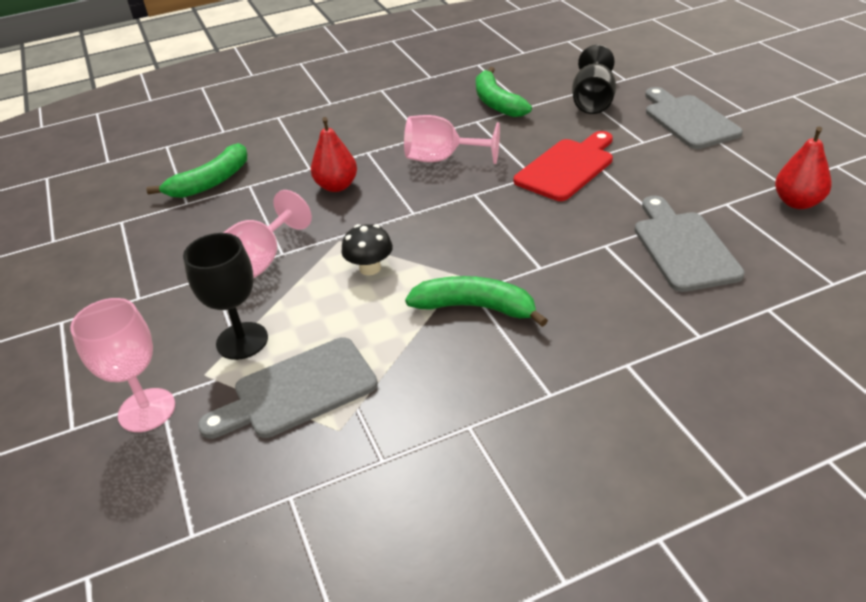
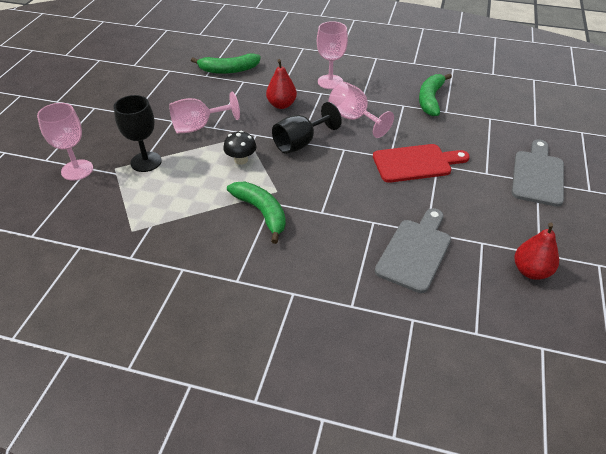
camera: 35 degrees right, 5 degrees up
(298, 391) = (138, 201): grey cutting board -> none
(362, 136) = (330, 82): none -> pink goblet
(593, 101) = (491, 129): black goblet -> black goblet (300, 143)

